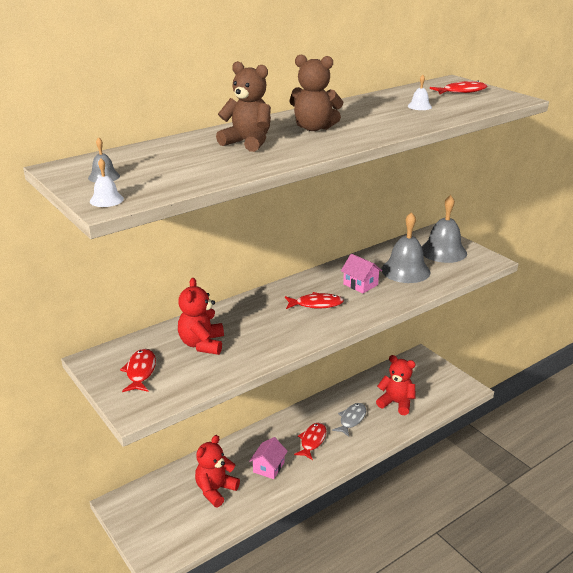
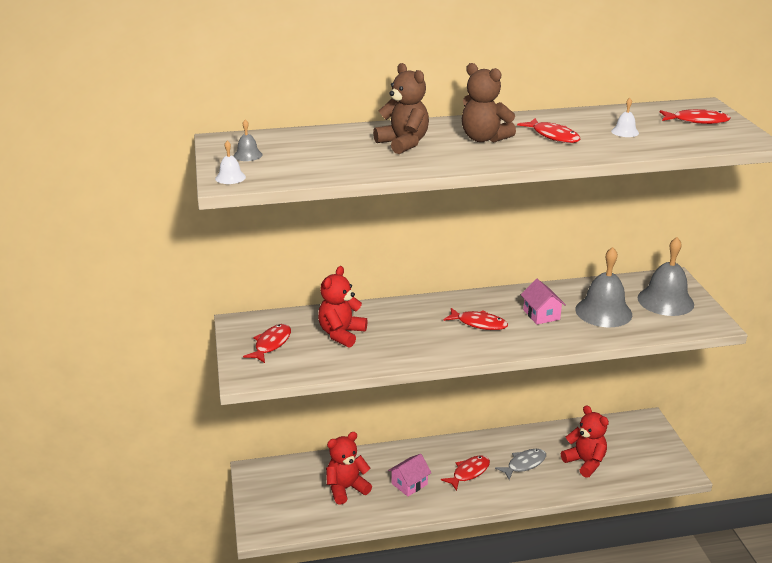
camera: 25 degrees right, 0 degrees up
(368, 117) = (553, 136): none -> red fish

